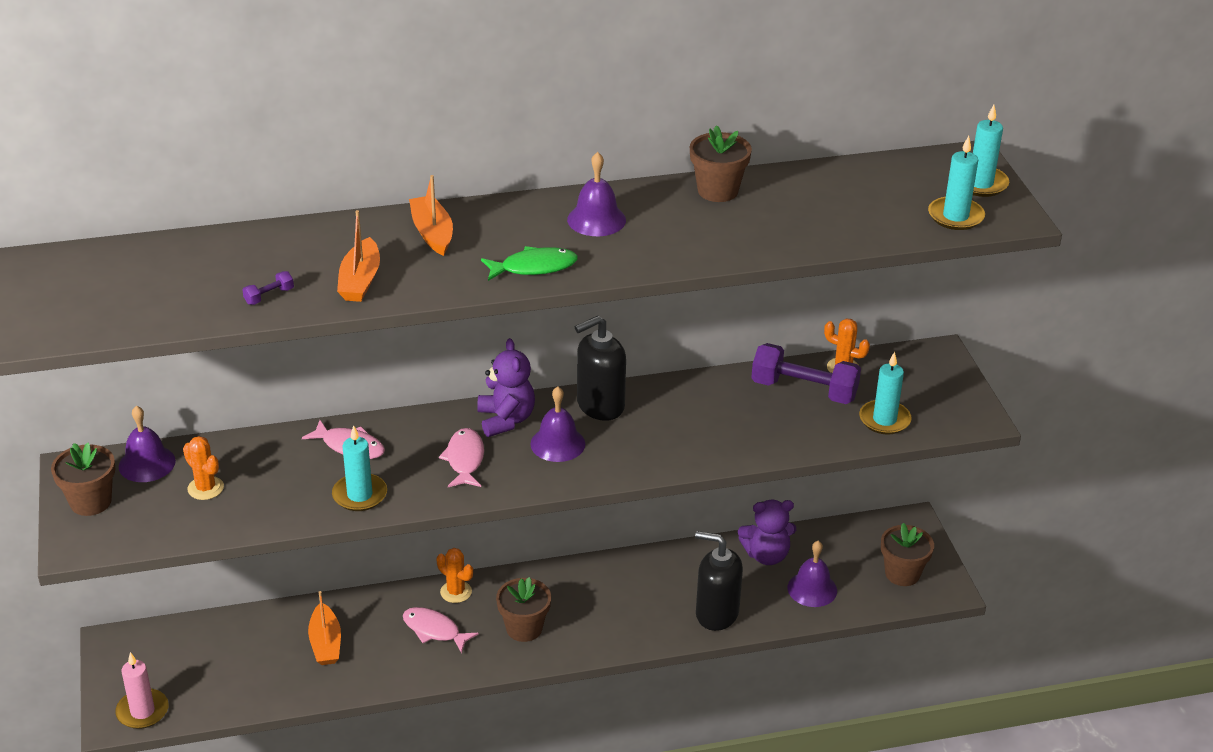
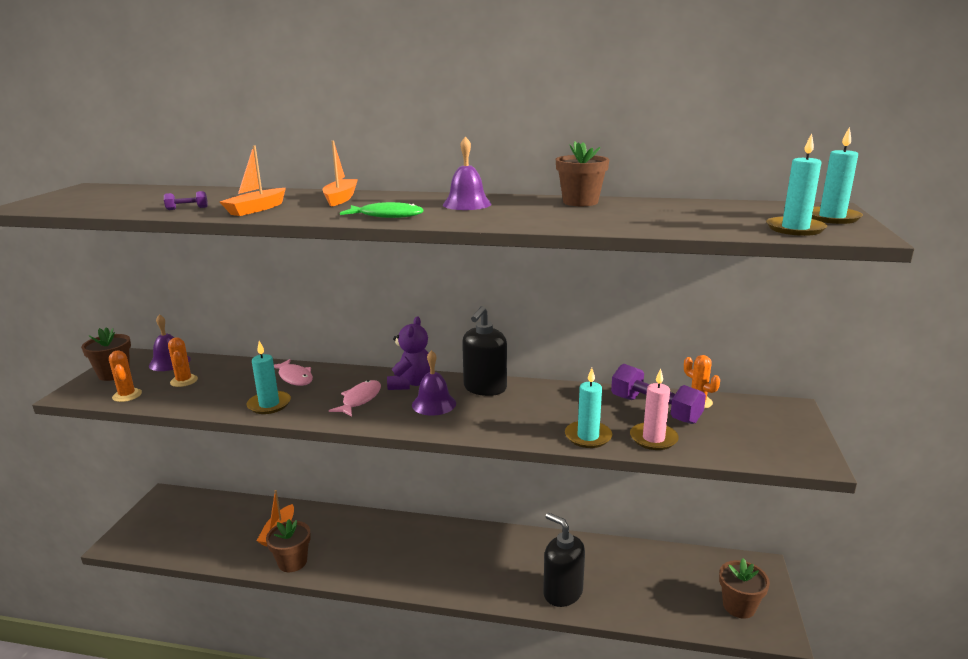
camera: 25 degrees right, 15 degrees down
(142, 711) = (137, 542): pink candle -> pink candle (653, 438)
(434, 630) = (352, 544): pink fish -> none
(456, 592) = (385, 523): orange cactus -> orange cactus (127, 395)
(524, 628) = (412, 561): brown flower pot -> brown flower pot (292, 562)
(600, 405) = (485, 388): black soap dispenser -> black soap dispenser turned 60 degrees counterclockwise
(766, 555) = (625, 559): purple teddy bear -> none
(812, 589) = (652, 596): purple bell -> none
(884, 420) = (718, 442): turquoise candle -> turquoise candle (588, 436)

